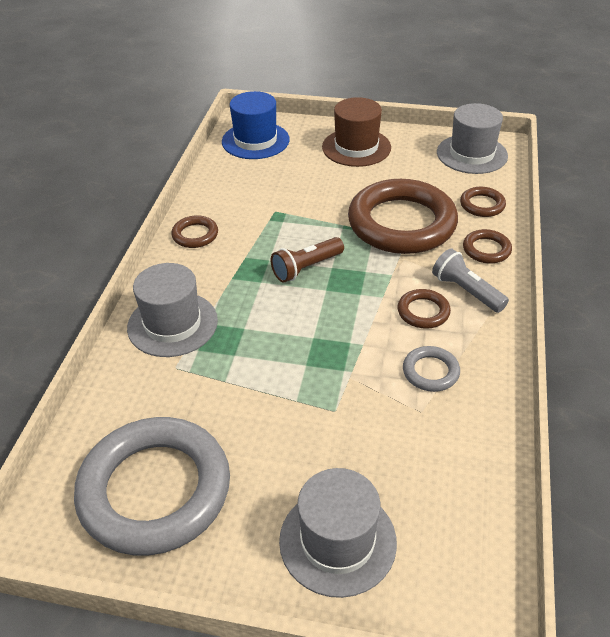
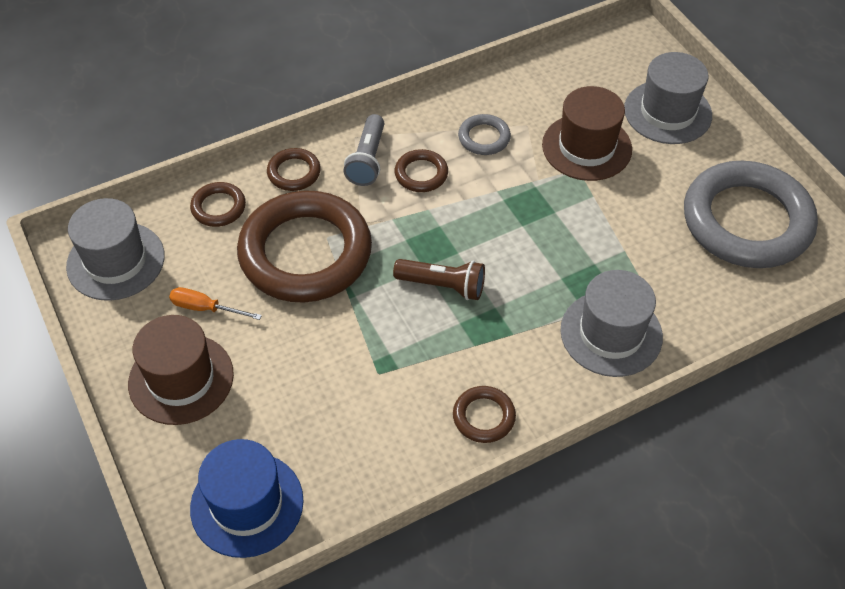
camera: 130 degrees left, 10 degrees up
(354, 436) = (586, 147): none -> brown hat
(398, 171) = (205, 308): none -> orange screwdriver

